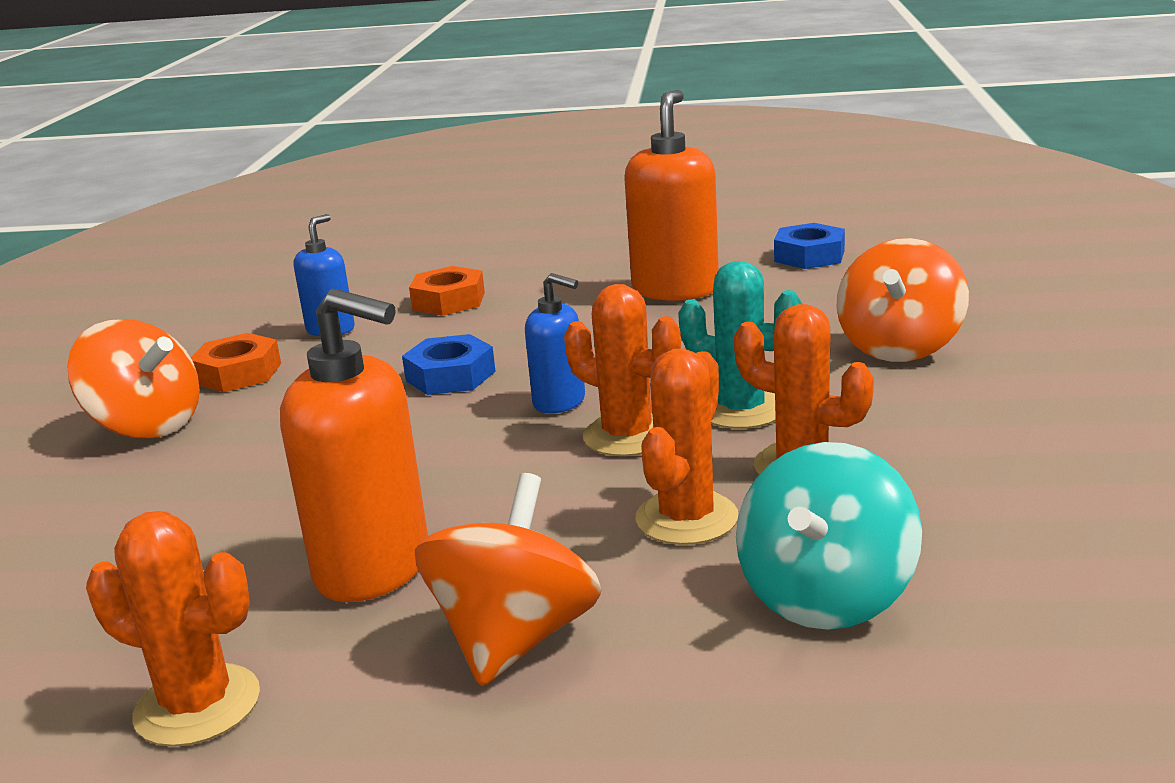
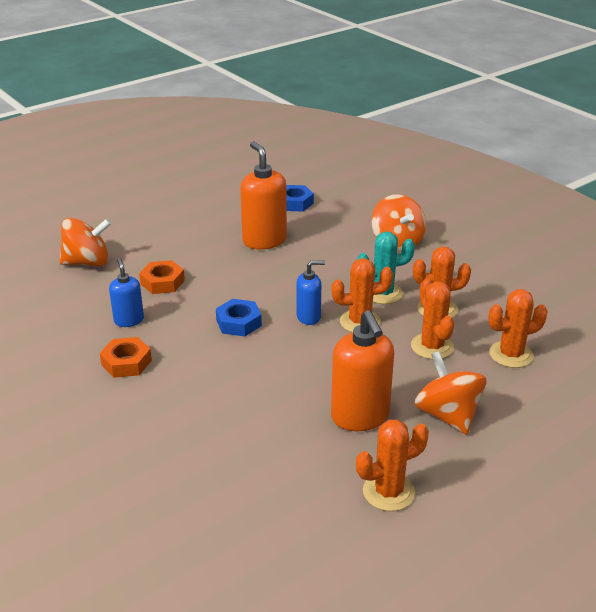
camera: 45 degrees left, 10 degrees up
(147, 426) = (134, 408): orange spinning top -> orange spinning top (87, 262)
(374, 569) = (360, 417): orange soap dispenser -> orange soap dispenser turned 90 degrees clockwise
(826, 596) = (511, 355): turquoise spinning top -> orange cactus

